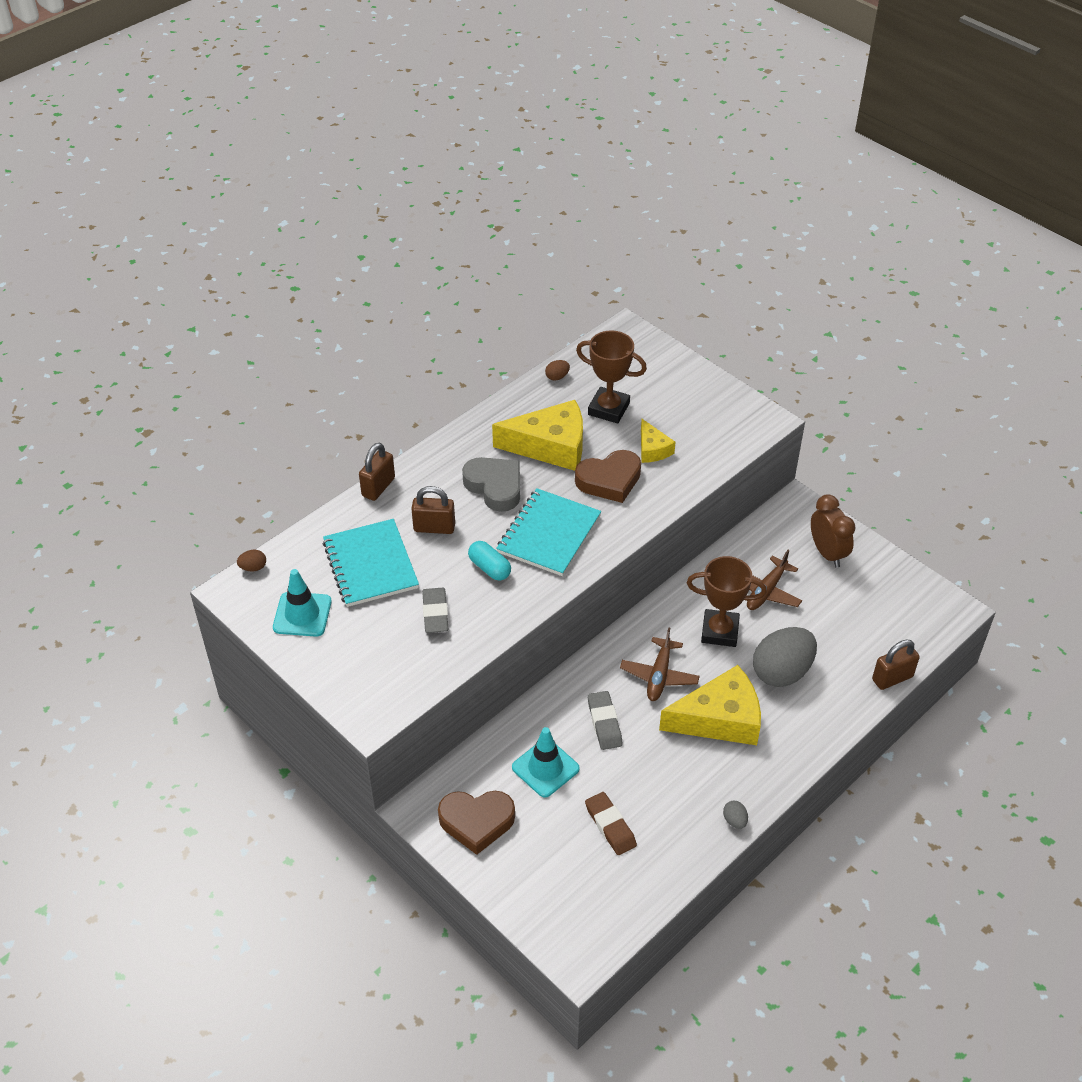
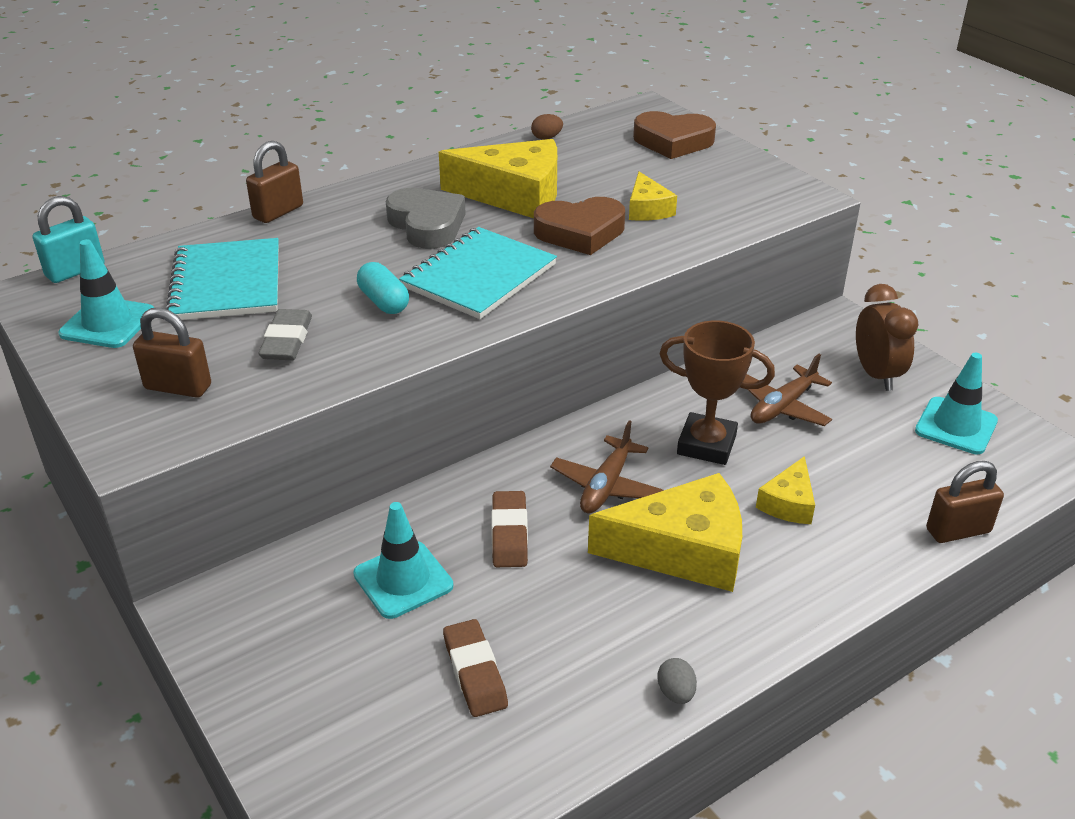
camera: 10 degrees right, 10 degrees down
(253, 567) = (75, 271): brown egg -> turquoise padlock
(434, 528) = (329, 255): brown padlock -> brown padlock (178, 387)
(476, 822) = (273, 638): brown heart -> brown heart (673, 141)
(604, 723) = (509, 534): grey eraser -> brown eraser
(608, 409) = (602, 169): brown trophy -> none
(782, 672) = (788, 503): grey egg -> yellow cheese
(885, 592) = (956, 426): none -> turquoise traffic cone

